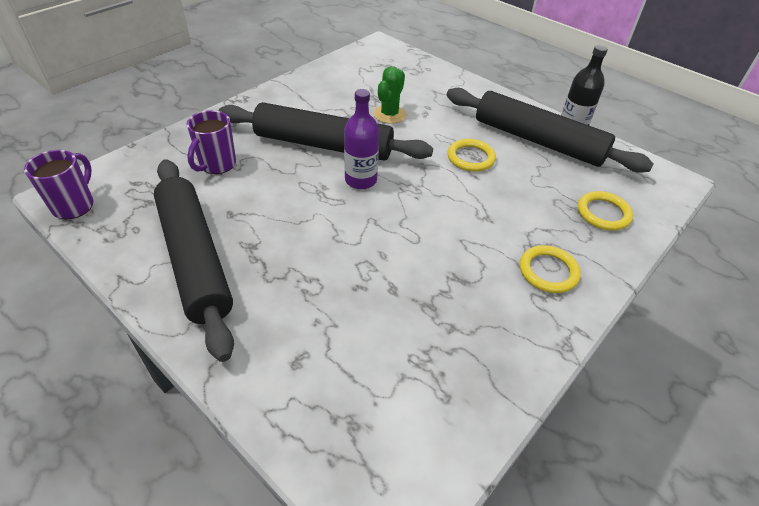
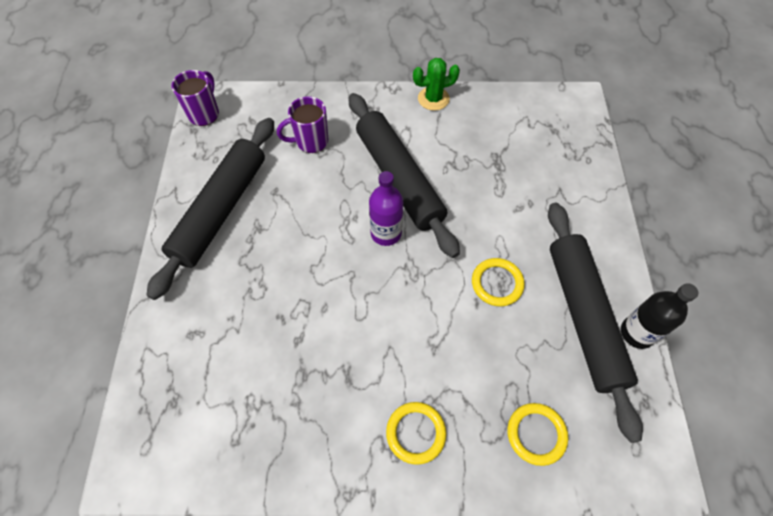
camera: 50 degrees right, 15 degrees up
(74, 205) = (204, 113): purple mug -> purple mug turned 45 degrees counterclockwise
(389, 114) = (486, 186): green cactus -> green cactus (433, 99)

